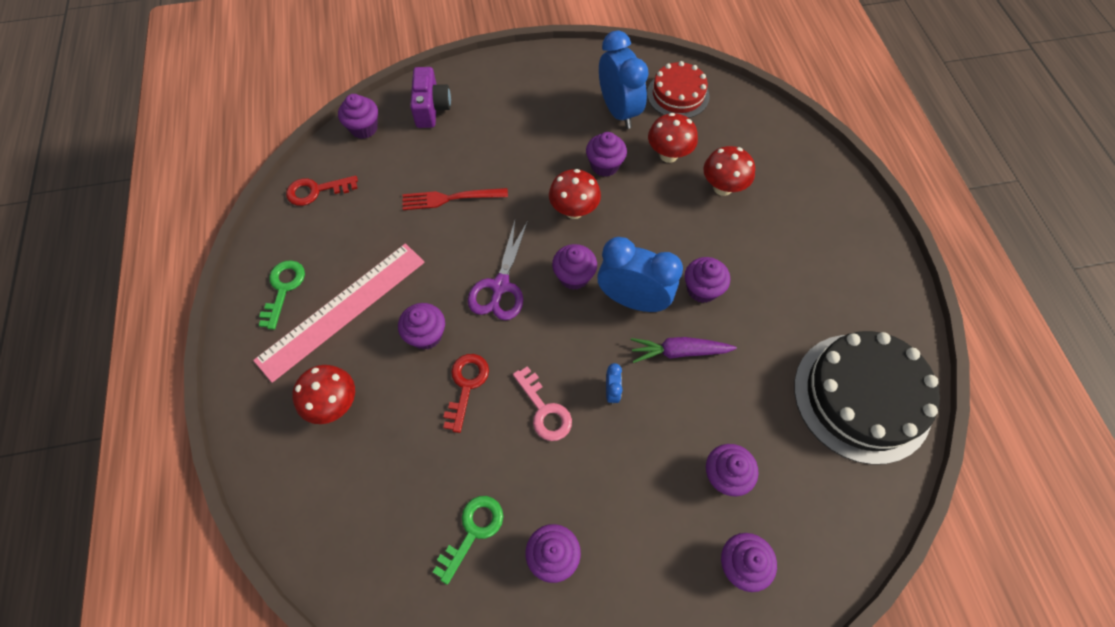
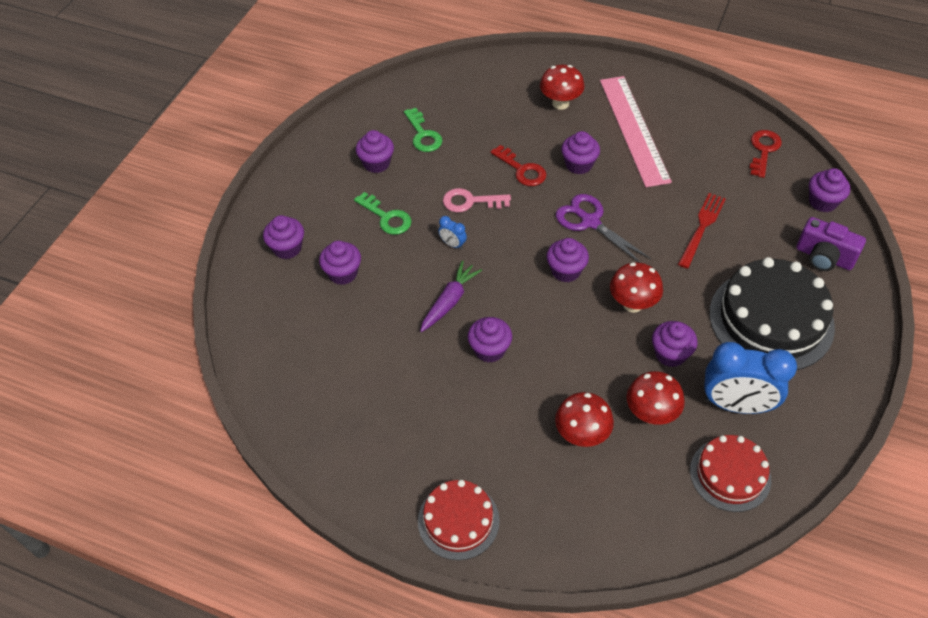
camera: 125 degrees right, 10 degrees down
(283, 288) = (675, 106): green key -> green key (387, 217)
(633, 300) = (516, 297): blue clock -> none
(855, 227) = (458, 520): none -> red cake
(862, 397) = (317, 397): black cake -> black cake (771, 319)

